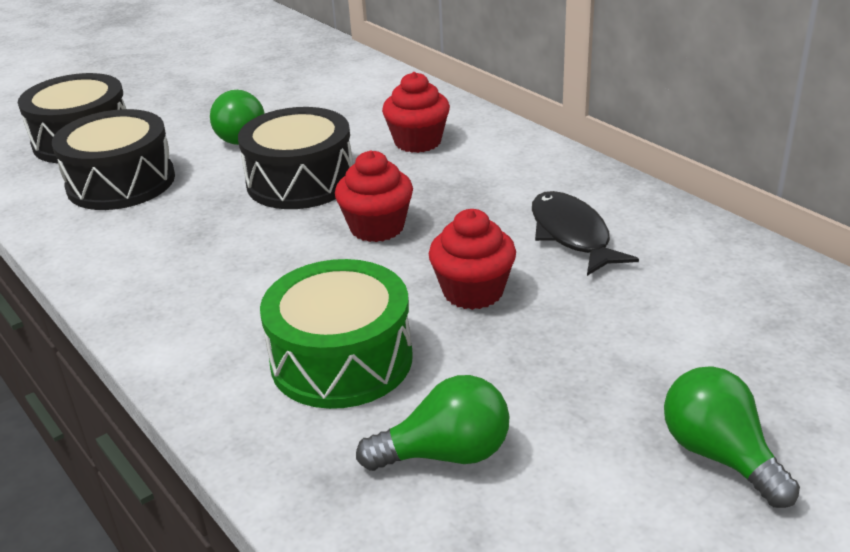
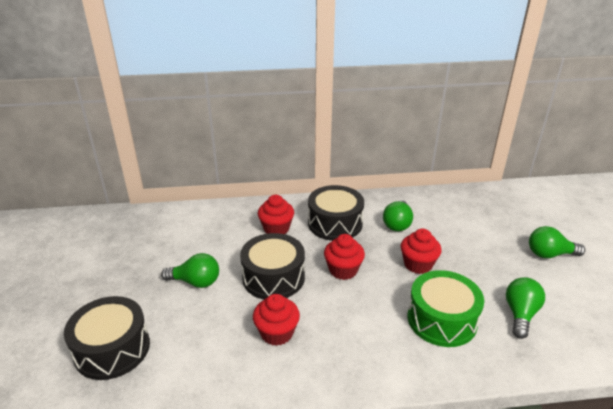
camera: 60 degrees left, 0 degrees up
(121, 182) = (195, 346): black drum -> black drum (335, 223)
(187, 225) = (277, 333): none -> red cupcake
(572, 235) = (397, 224): black fish -> green light bulb

